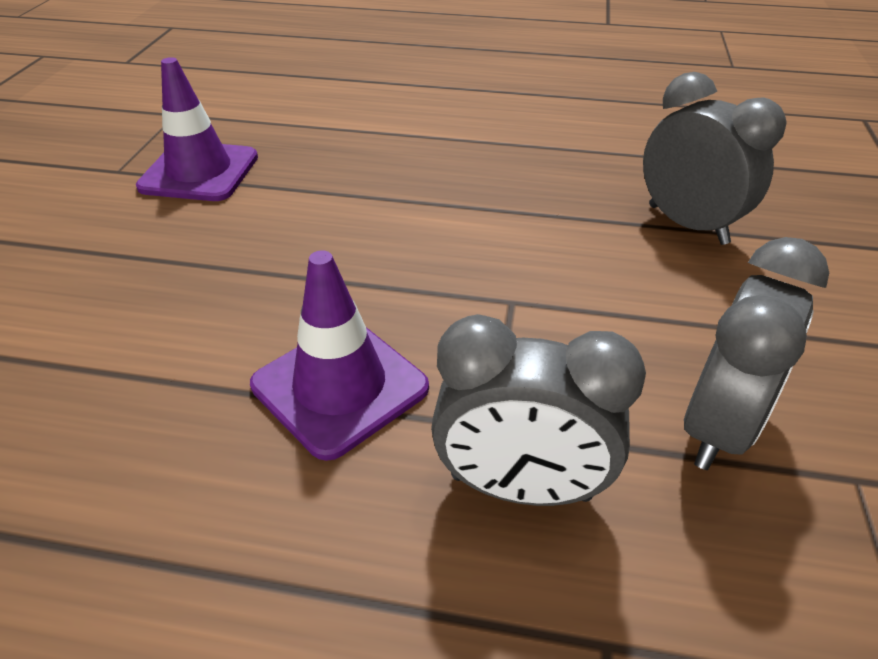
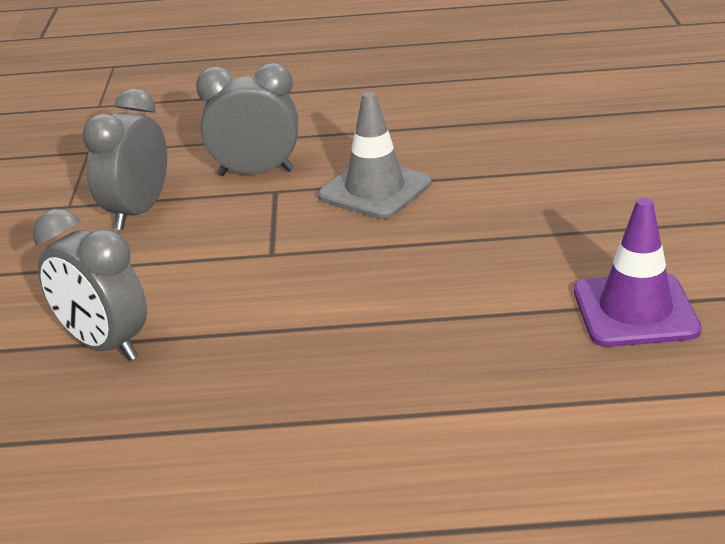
camera: 170 degrees right, 10 degrees down
(340, 386) = (375, 190): purple traffic cone -> grey traffic cone

